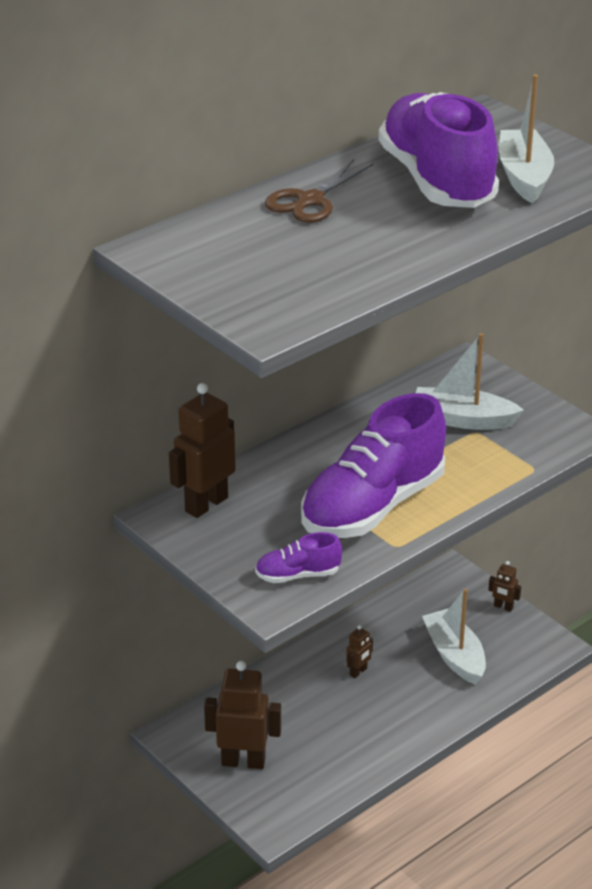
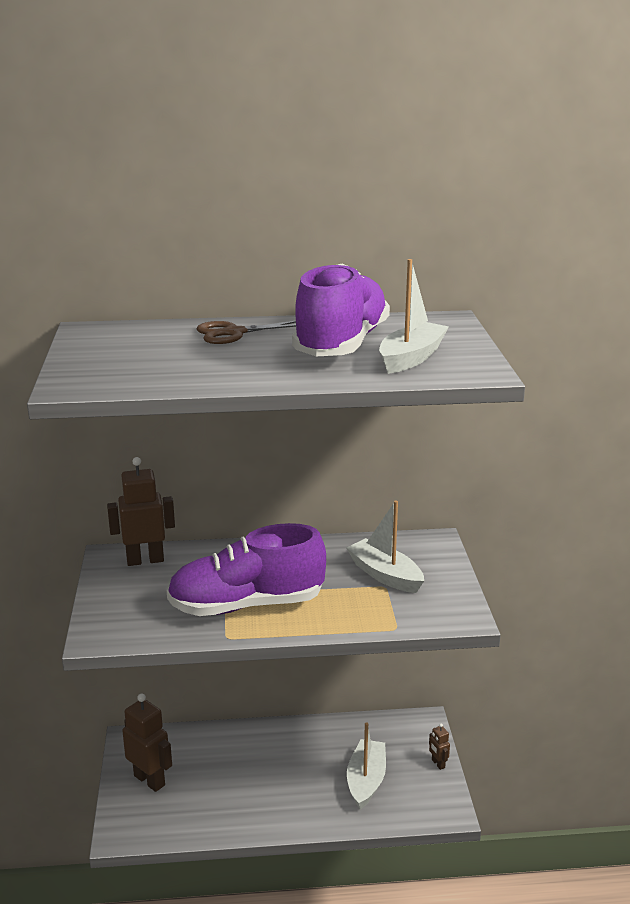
camera: 35 degrees right, 10 degrees down
(298, 575) = (138, 627): purple shoe -> none
(358, 672) = (287, 759): brown robot -> none

